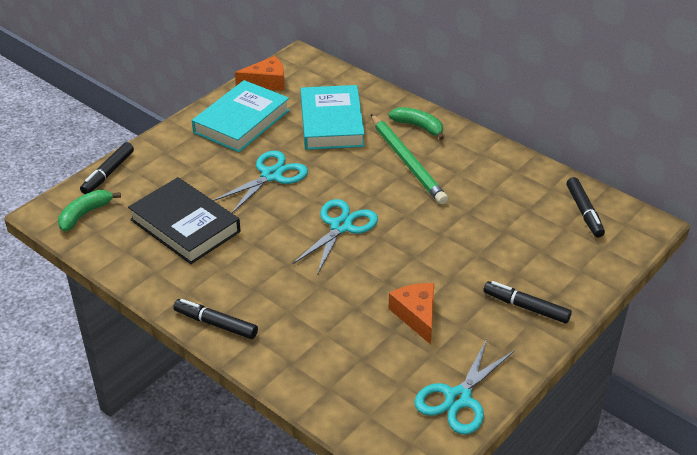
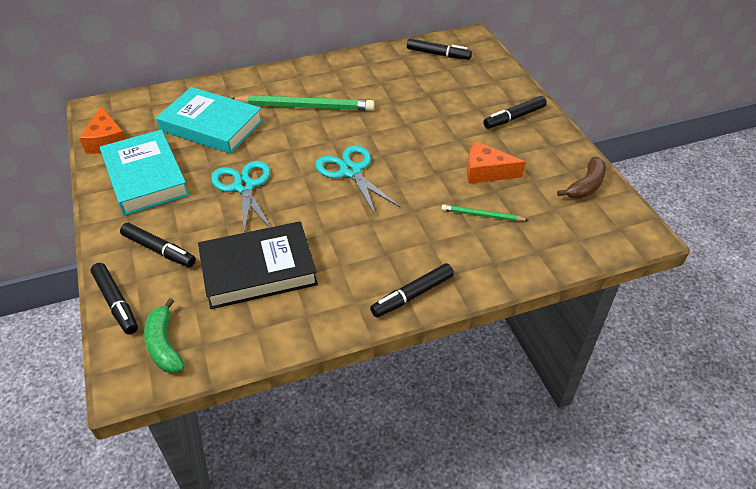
camera: 60 degrees left, 5 degrees up
(170, 167) = (159, 250): none -> black marker
(266, 82) = (106, 141): orange cheese -> orange cheese turned 150 degrees clockwise
(349, 334) = (482, 215): none -> green pencil
(418, 127) = (269, 84): green banana -> none
(458, 398) = (586, 186): turquoise scissors -> brown banana

